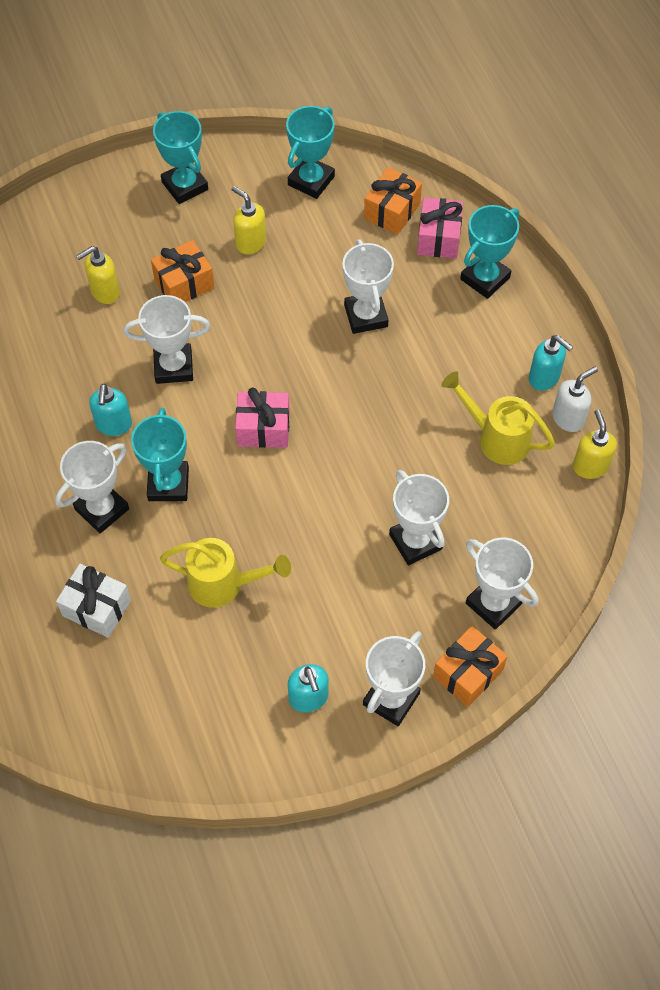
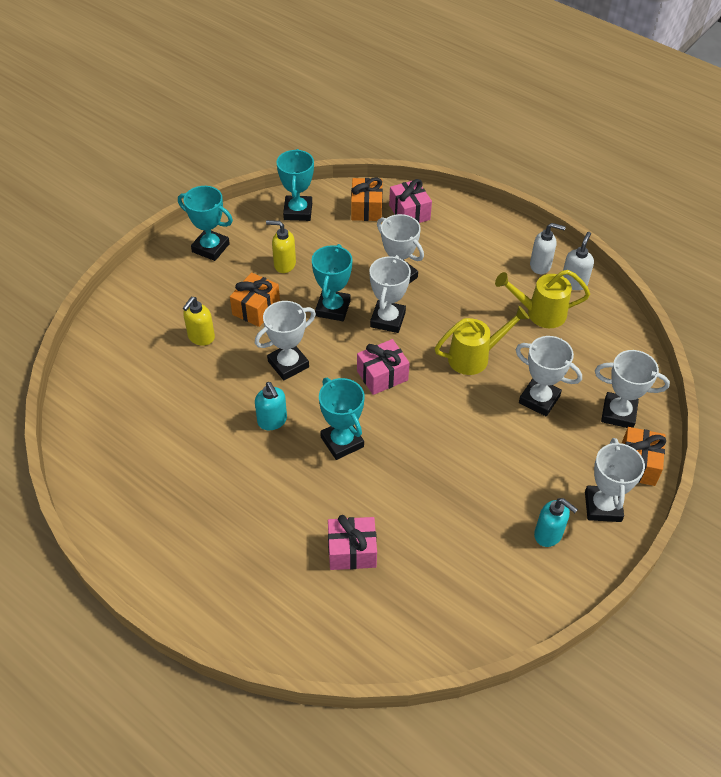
camera: 30 degrees left, 10 degrees down
(97, 608) = (352, 551): white gift -> pink gift
(102, 509) = (305, 481): white trophy -> white trophy (388, 319)
(223, 584) = (431, 489): yellow watering can -> yellow watering can (474, 357)
(485, 278) = (457, 224): turquoise trophy -> turquoise trophy (333, 308)
(544, 378) = (540, 266): turquoise soap dispenser -> white soap dispenser
(590, 466) = (609, 304): yellow soap dispenser -> none

